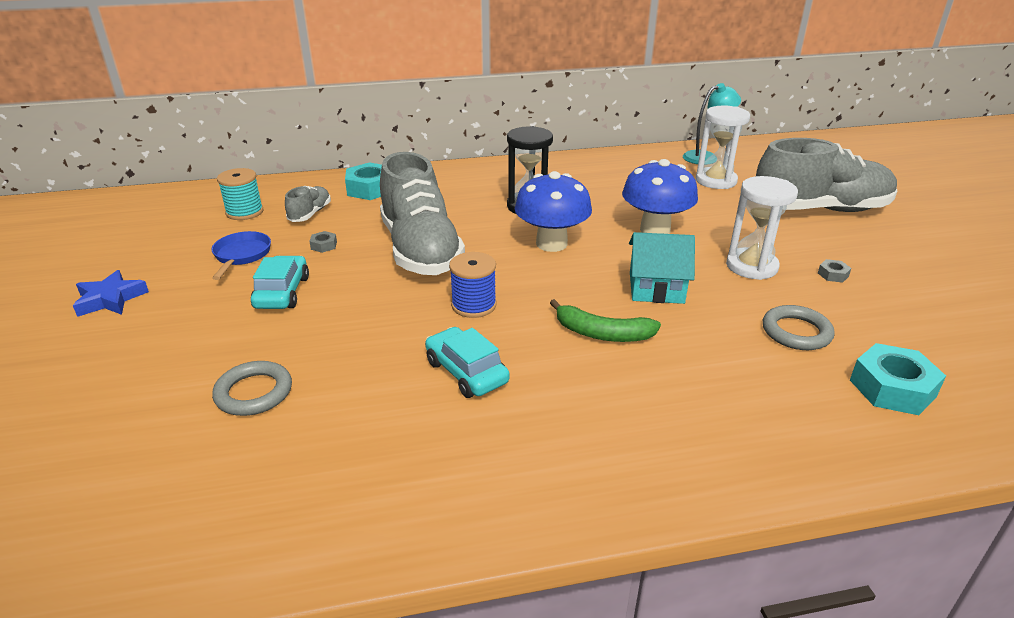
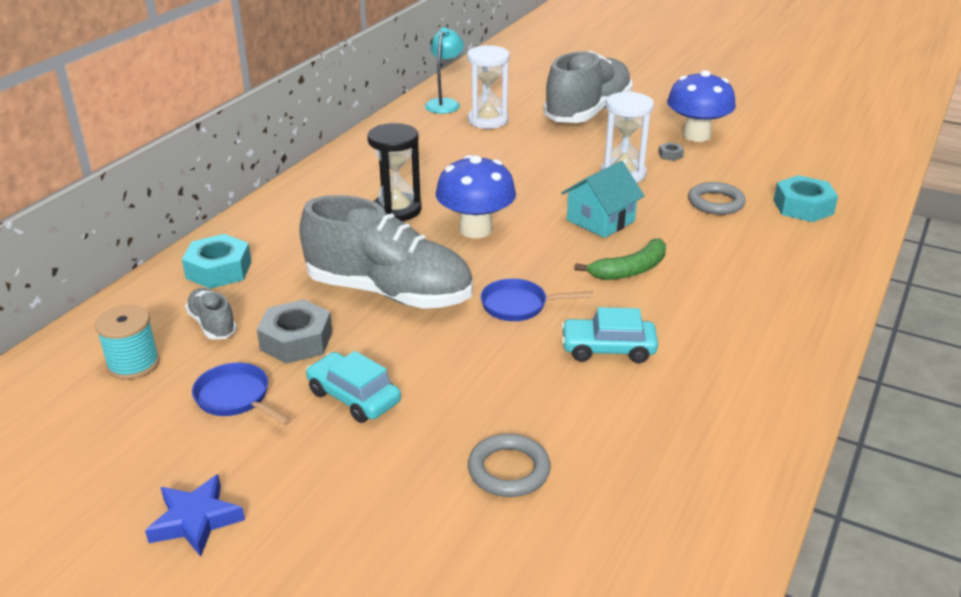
camera: 50 degrees left, 0 degrees up
(324, 245) = (296, 341): grey nut -> grey nut, size x2.16
(474, 305) = (518, 305): blue spool -> blue pan
(655, 230) = (521, 180): blue mushroom -> blue mushroom (696, 135)

